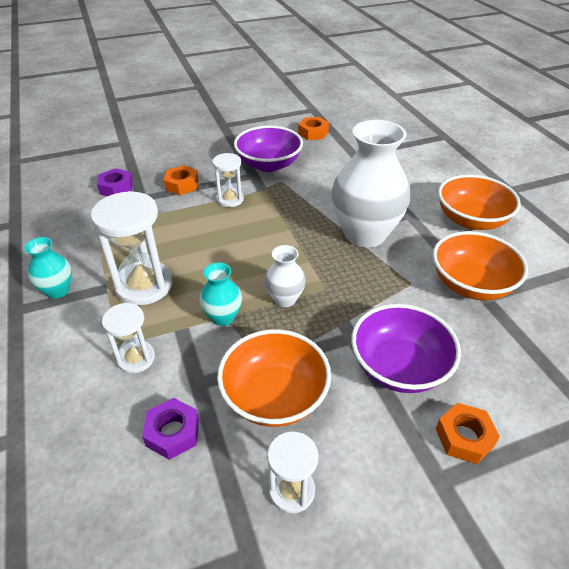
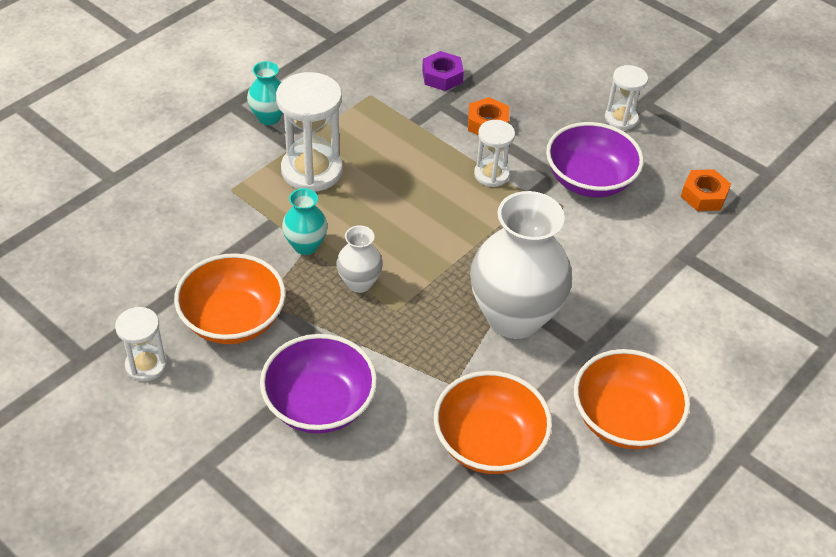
camera: 60 degrees right, 5 degrees up
(136, 358) = (223, 208): white hourglass -> white hourglass (621, 119)
(173, 432) = (162, 267): purple nut -> none
(464, 437) = (259, 476): orange nut -> none

